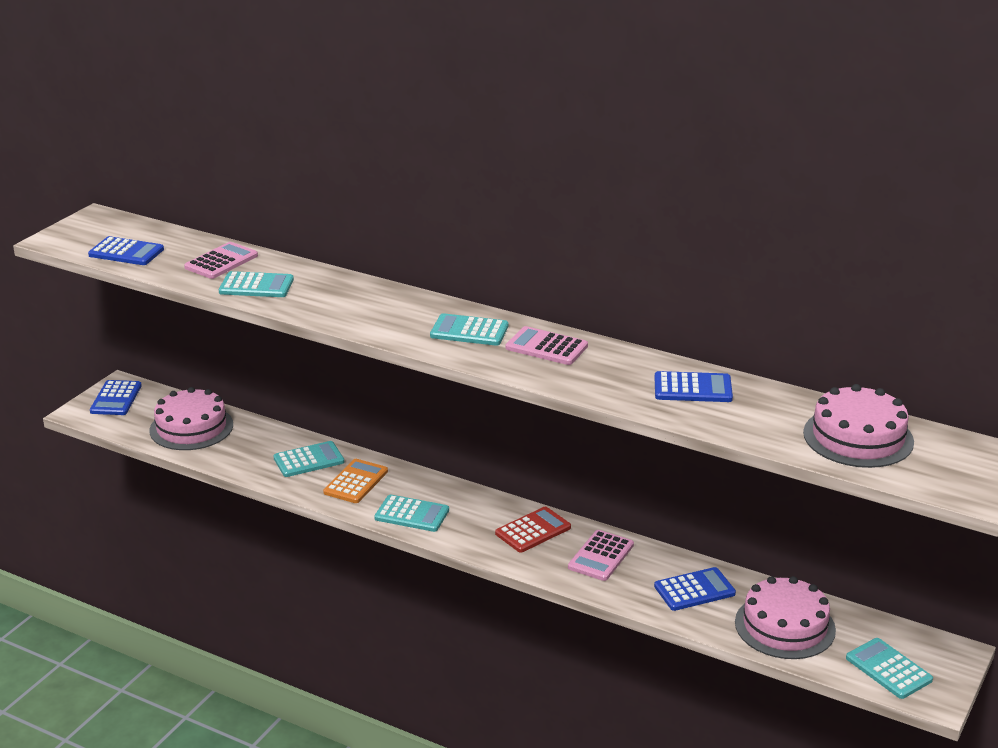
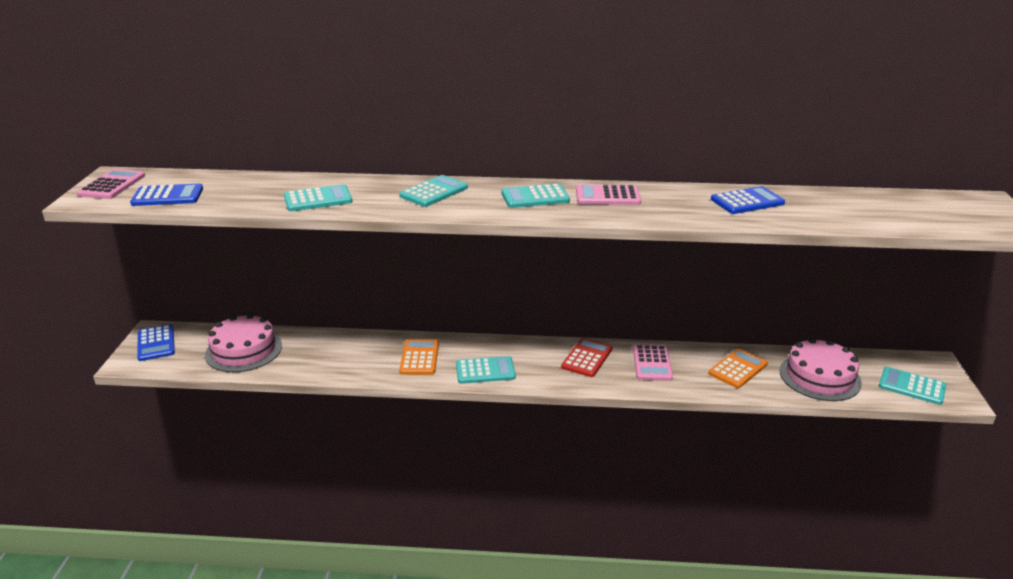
camera: 25 degrees left, 0 degrees up
(221, 262) = (267, 187): pink calculator -> pink calculator (112, 185)
(309, 460) = (367, 351): turquoise calculator -> turquoise calculator (434, 192)
(694, 590) = (738, 369): blue calculator -> orange calculator
(858, 437) = (896, 208): pink cake -> none

